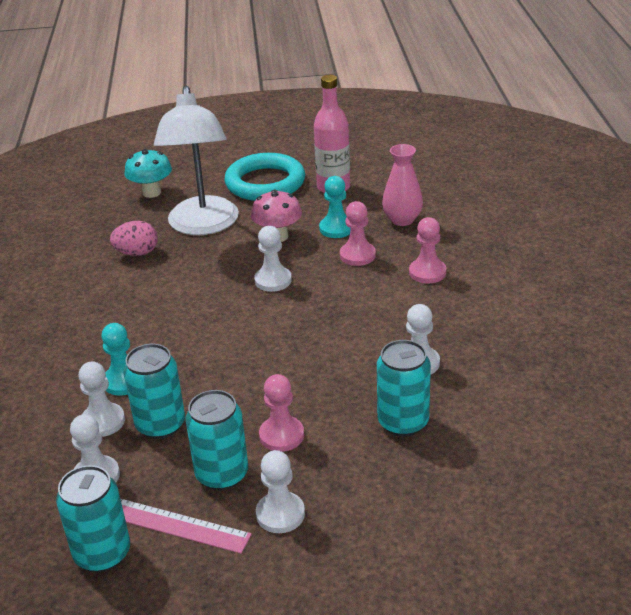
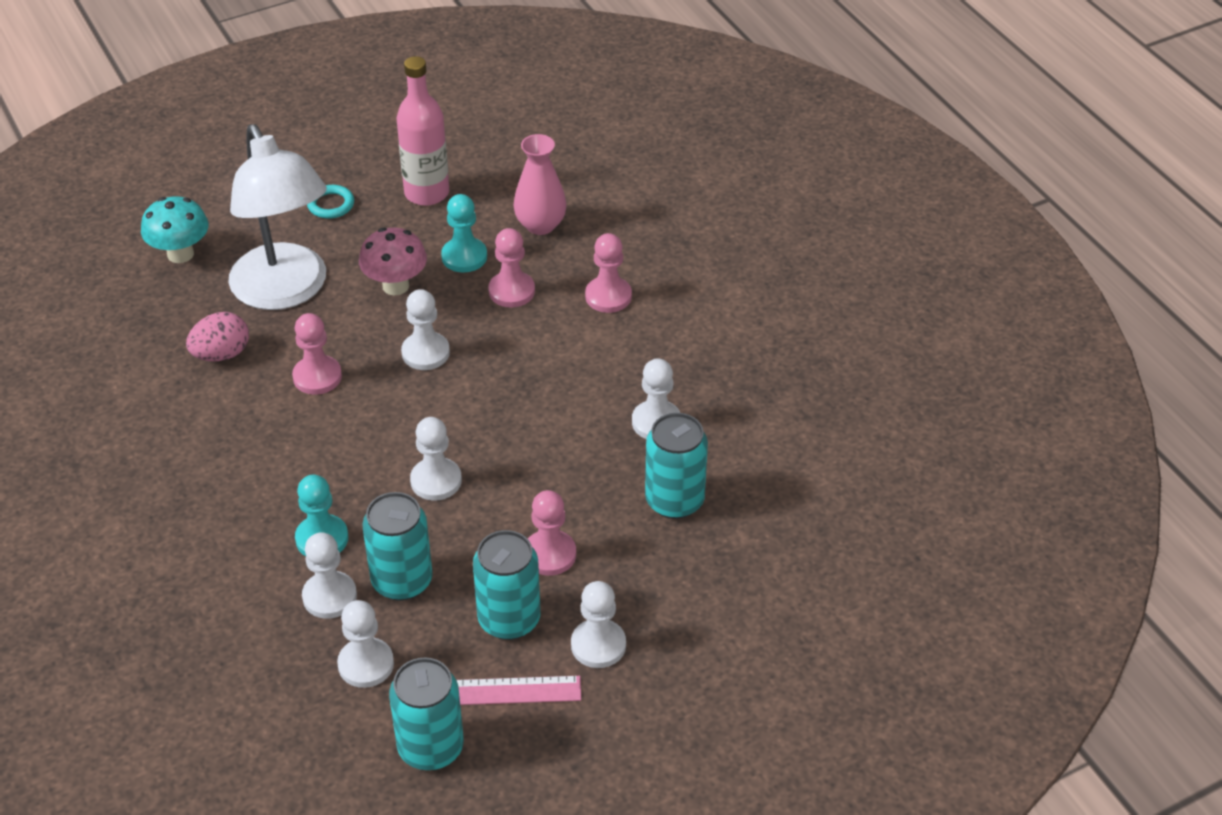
camera: 25 degrees left, 10 degrees up
(190, 279) = (317, 377): none -> pink pawn
(228, 363) = (436, 481): none -> white pawn
(265, 183) = (331, 205): turquoise ring -> turquoise ring, size x0.42

